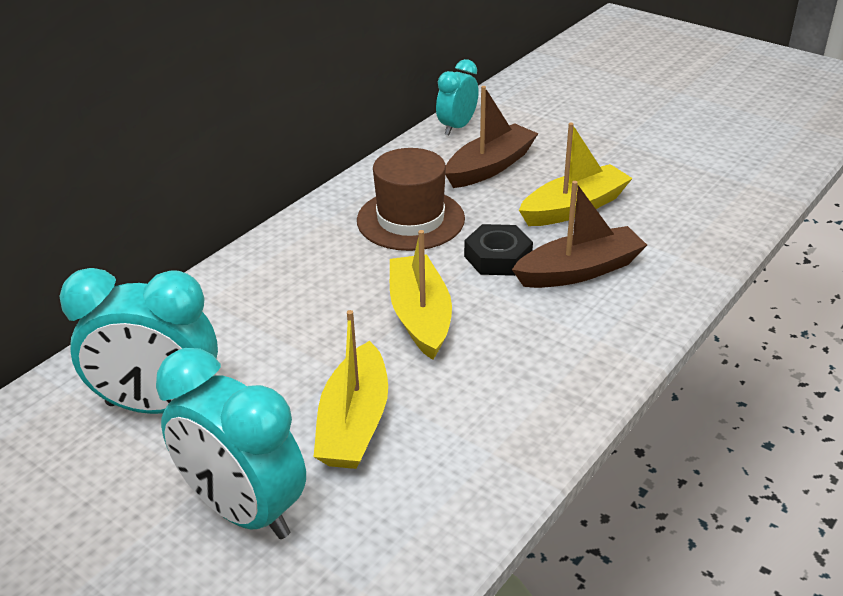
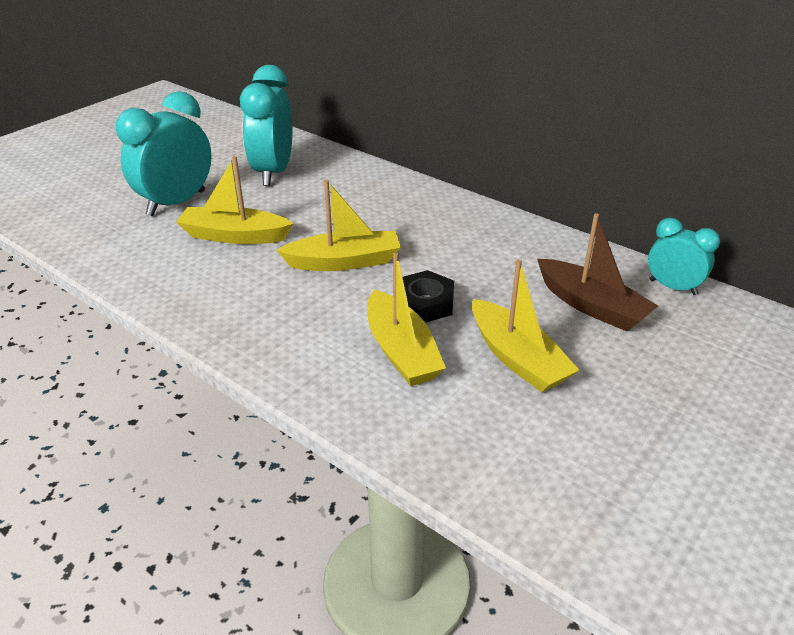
camera: 90 degrees right, 0 degrees up
(410, 220) = (484, 258): brown hat -> none
(579, 270) = (401, 351): brown boat -> yellow boat

